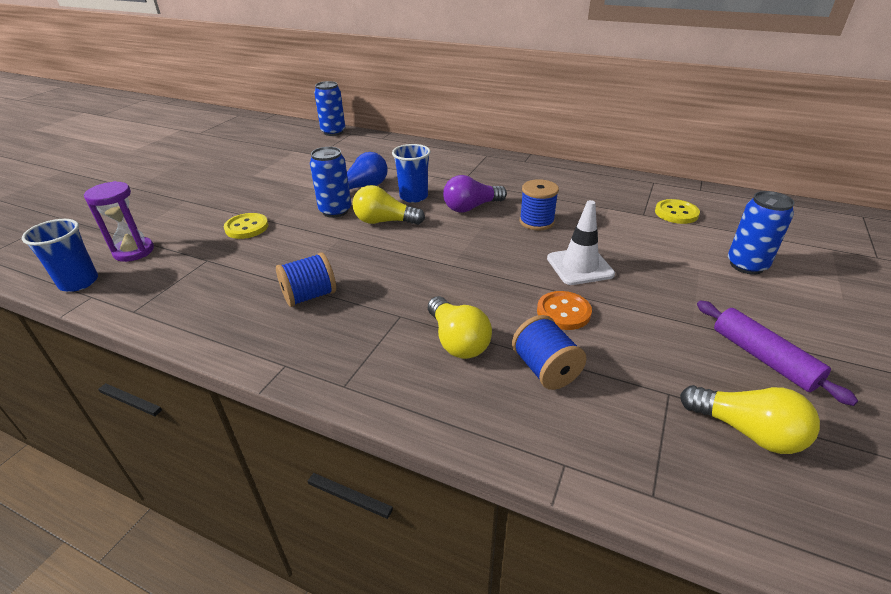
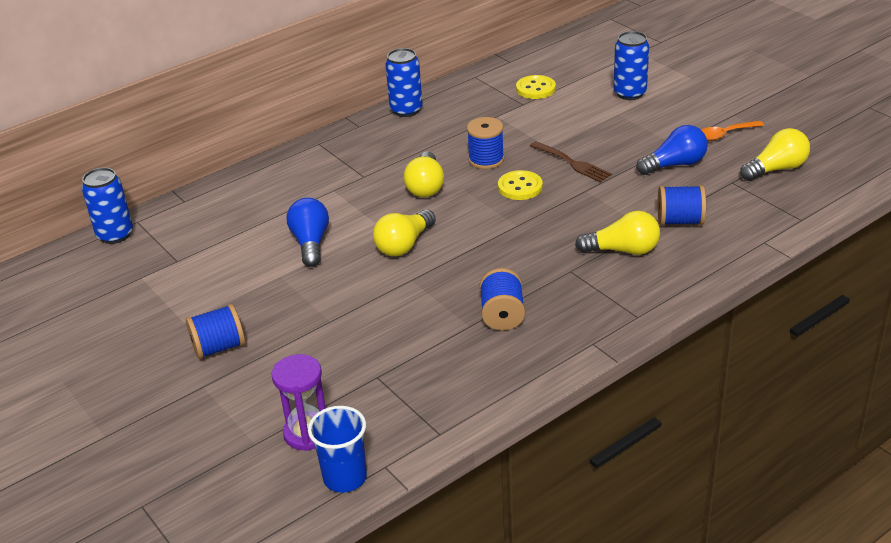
camera: 60 degrees left, 0 degrees up
(228, 193) = (219, 347): none -> blue spool
(246, 227) = (328, 341): yellow button -> yellow button (520, 187)
(335, 211) = (349, 272): blue can -> blue can (406, 110)
(413, 197) = (368, 215): blue cup -> none
(471, 207) = (425, 186): purple light bulb -> yellow light bulb
(563, 312) = (624, 191): orange button -> none
(580, 266) = (572, 163): white traffic cone -> brown fork
(652, 334) = (675, 164): none -> blue light bulb
(763, 358) = (724, 134): purple rolling pin -> orange spoon

